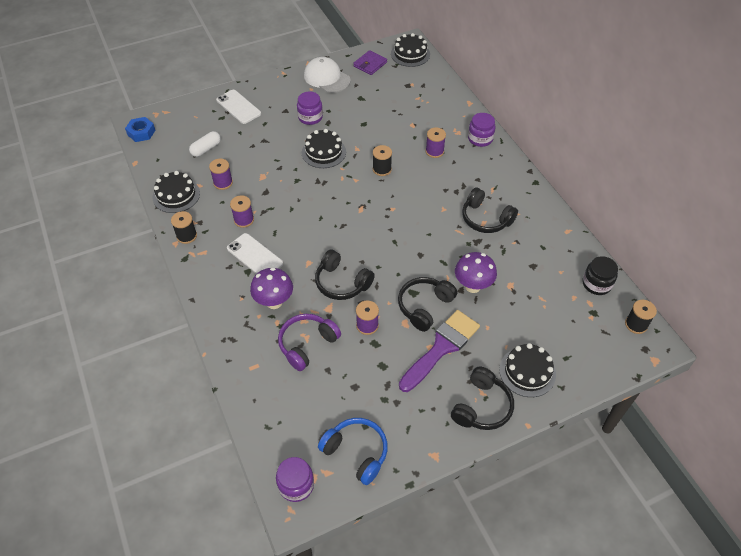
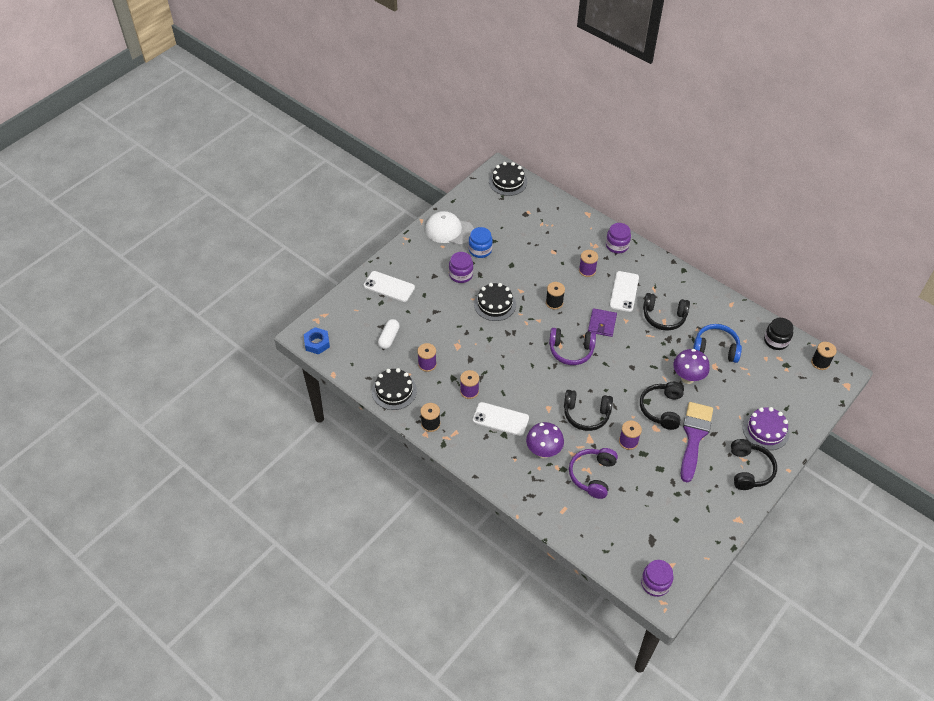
camera: 25 degrees left, 0 degrees up
(343, 102) = (480, 250): none -> blue jar
(356, 452) = (682, 541): blue headphones -> blue headphones (716, 348)
(368, 218) = (571, 351): none -> purple headphones
(370, 64) = (479, 204): purple wallet -> purple wallet (602, 324)
(459, 182) = (624, 291): none -> white phone
(527, 372) = (765, 430): black cake -> purple cake

